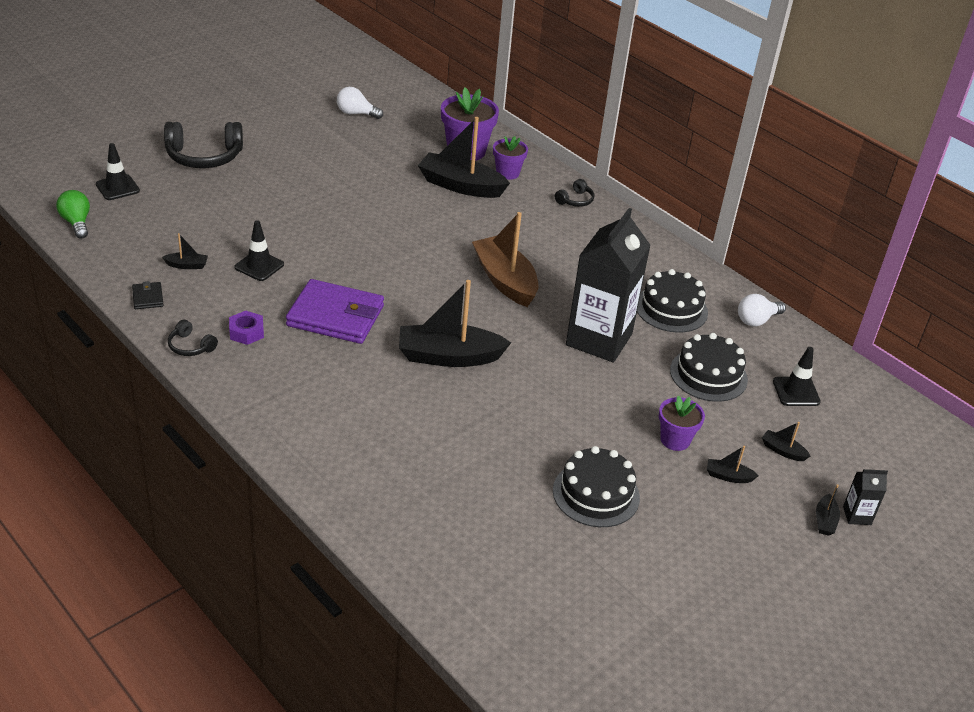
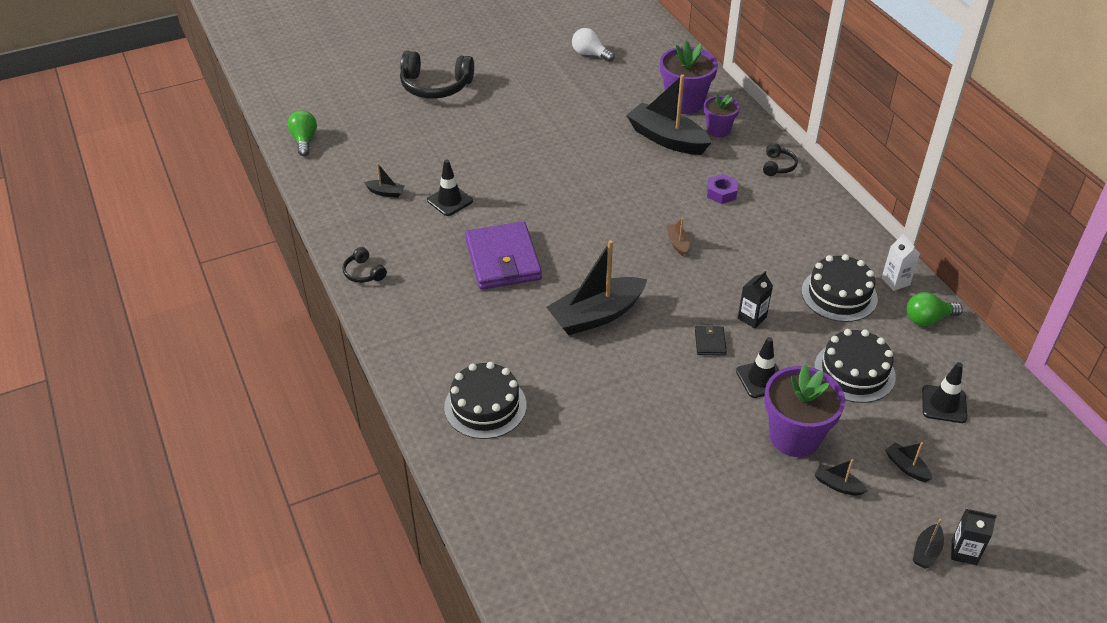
camera: 20 degrees right, 5 degrees up
(117, 187) = (350, 110): black traffic cone -> black traffic cone (761, 379)
(148, 297) = (342, 220): black wallet -> black wallet (710, 342)
(246, 332) = (417, 265): purple nut -> purple nut (721, 193)
(335, 316) = (503, 259): purple wallet -> purple wallet turned 45 degrees clockwise
(448, 356) = (596, 315): black boat -> black boat turned 45 degrees counterclockwise
(505, 280) = (677, 243): brown boat -> brown boat, size x0.43
(575, 200) = (778, 166): black headphones -> black headphones turned 45 degrees counterclockwise
(596, 494) = (693, 480): black cake -> black cake (485, 406)
(599, 339) = (752, 318): black carton -> black carton, size x0.40
(675, 440) = (794, 437): purple flower pot -> purple flower pot, size x1.67
(717, 291) = (895, 281): none -> white carton
(757, 320) = (928, 319): white light bulb -> green light bulb

